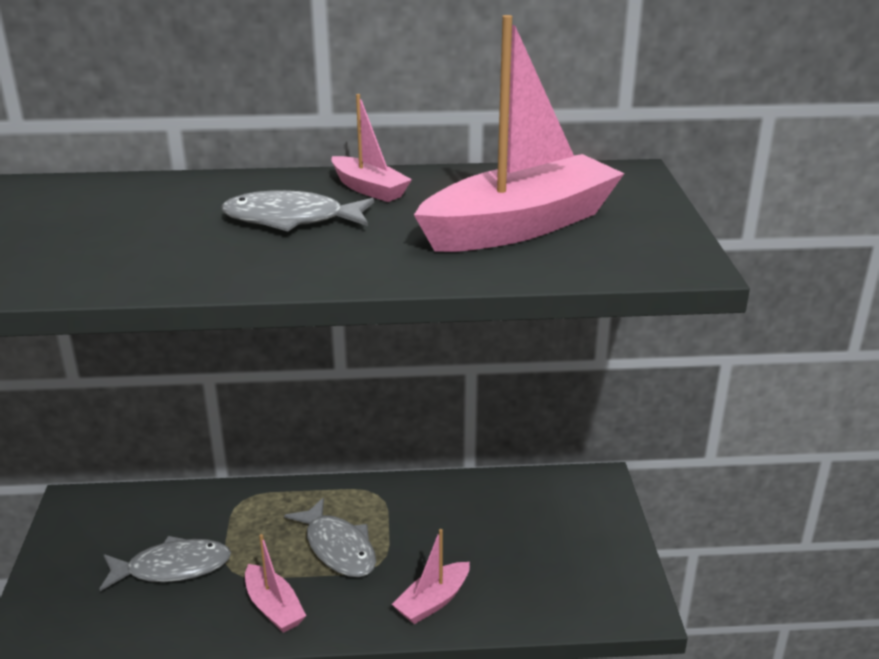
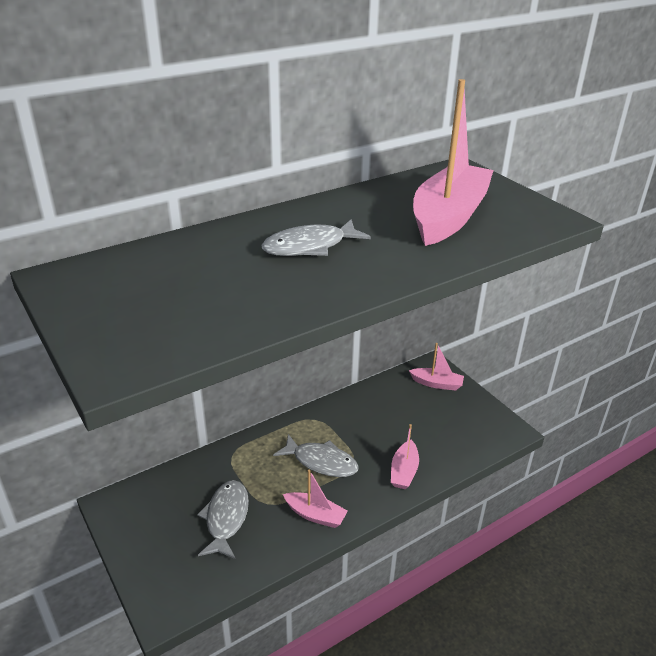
camera: 30 degrees left, 5 degrees up
(172, 568) = (226, 518): grey fish -> grey fish turned 45 degrees counterclockwise
(369, 189) = (328, 213): pink boat -> pink boat (437, 384)

